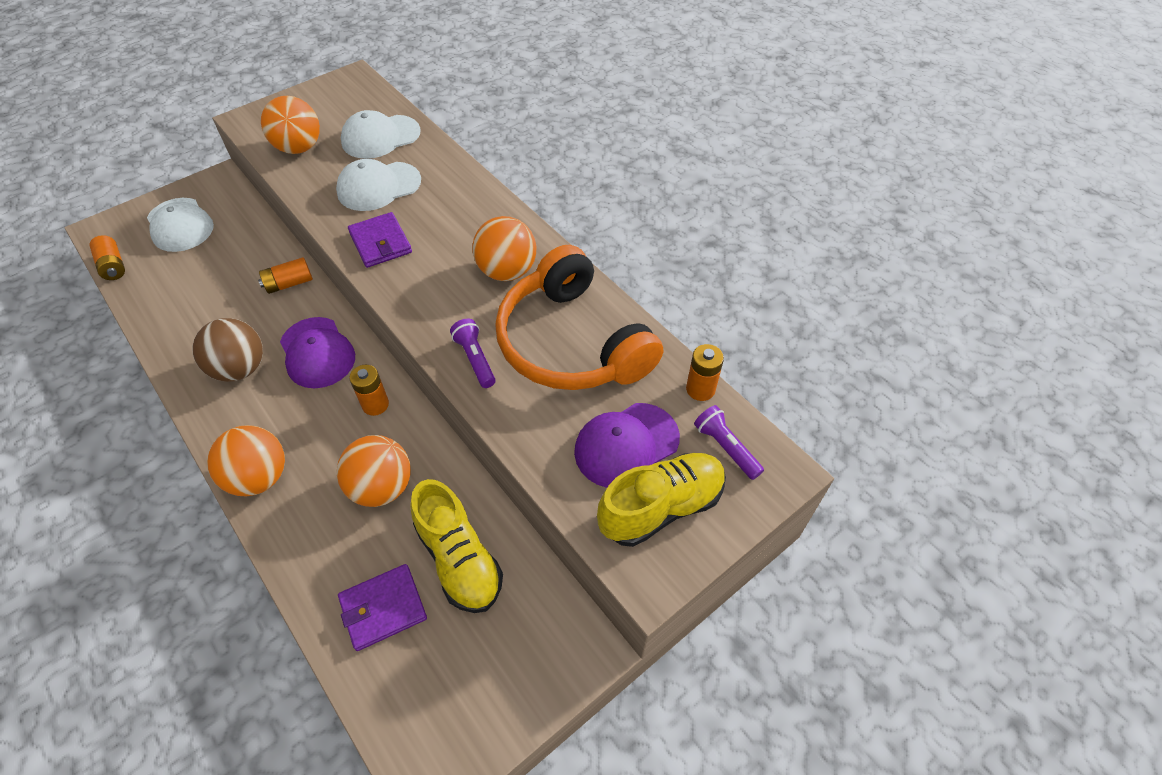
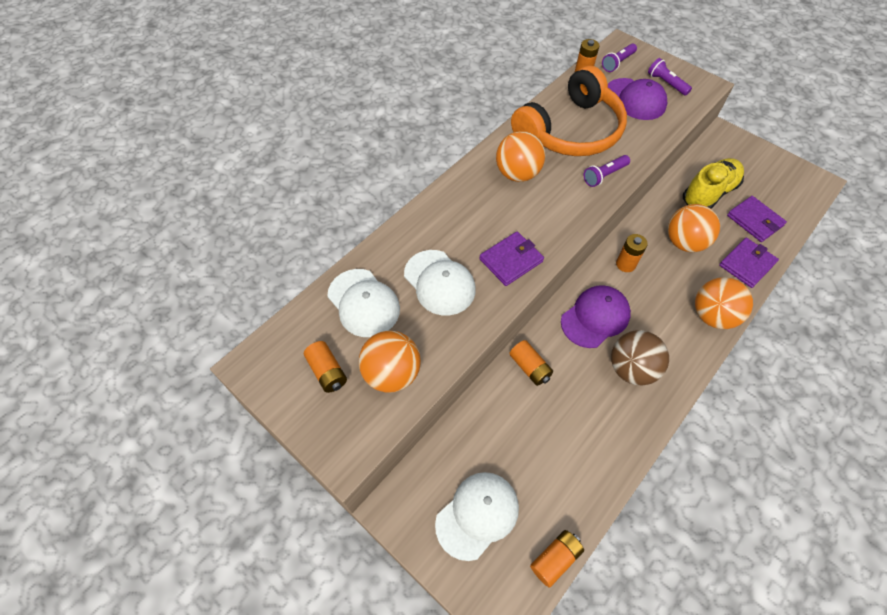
camera: 100 degrees left, 5 degrees up
(313, 558) = (746, 264): none -> purple wallet
(322, 114) = (327, 372): none -> orange battery
(661, 507) = (666, 83): yellow shoe -> purple flashlight

